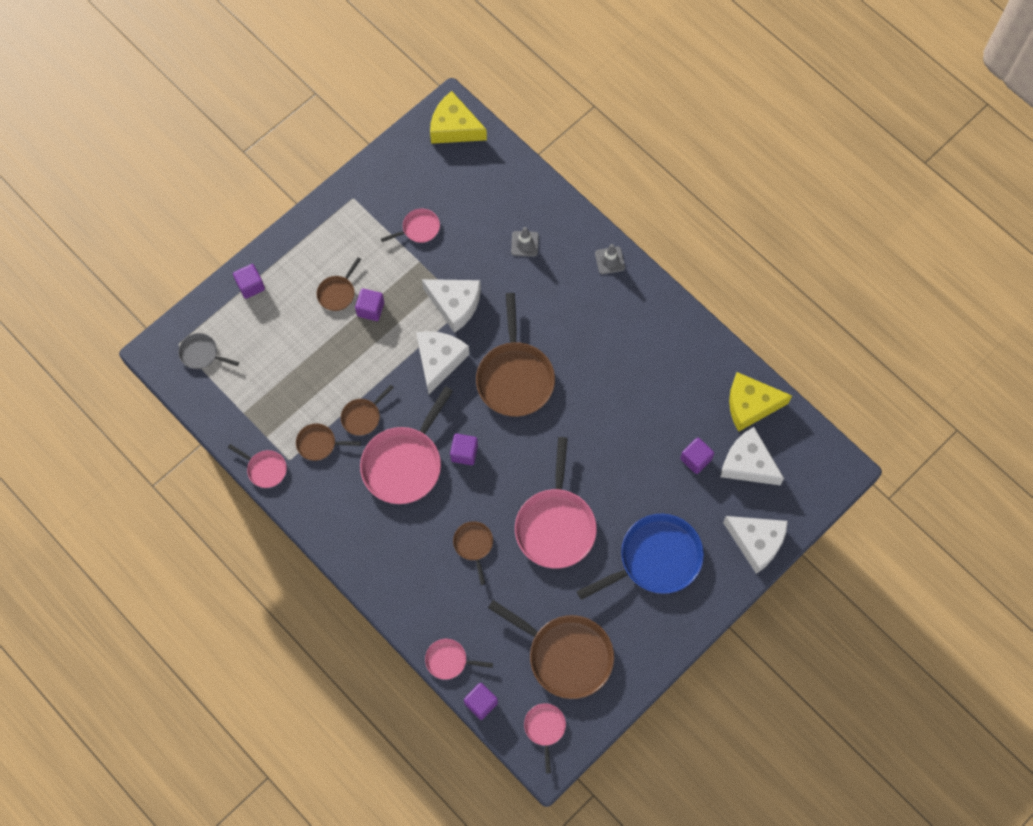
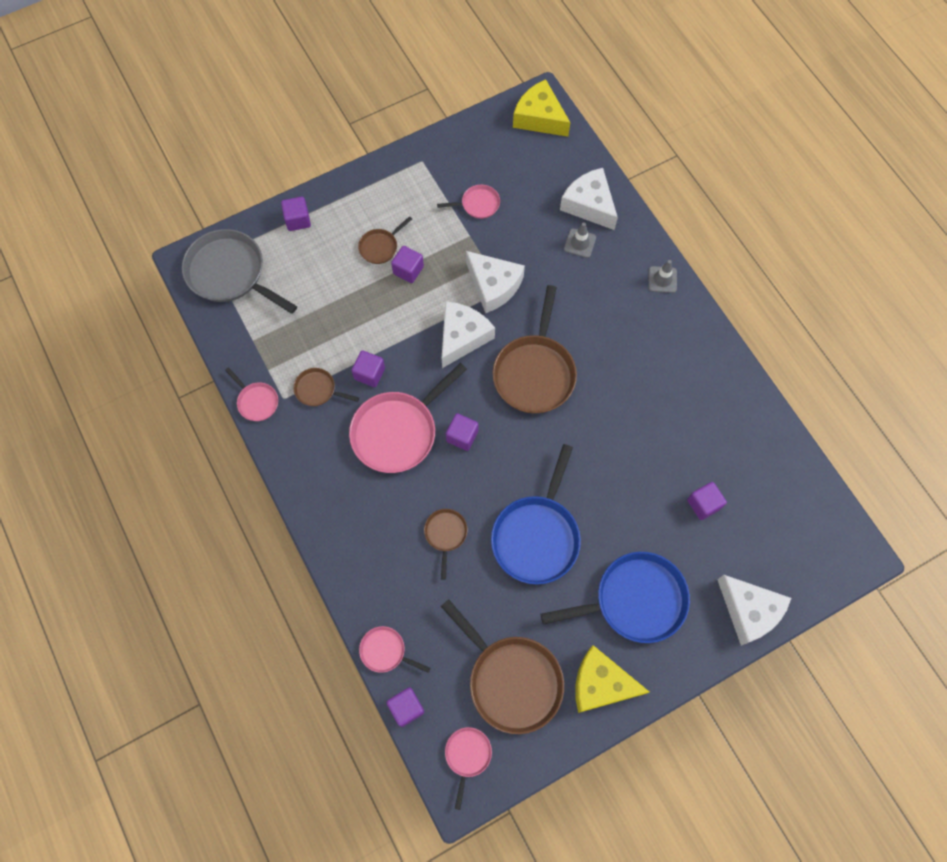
camera: 15 degrees right, 0 degrees up
(201, 354) = (230, 273): grey pan -> grey pan, size x2.04
(362, 416) = (369, 373): brown pan -> purple cube
(555, 525) = (537, 536): pink pan -> blue pan
(748, 463) = (759, 523): white cheese -> white cheese (589, 205)
(750, 405) = (776, 462): yellow cheese -> yellow cheese (601, 684)

